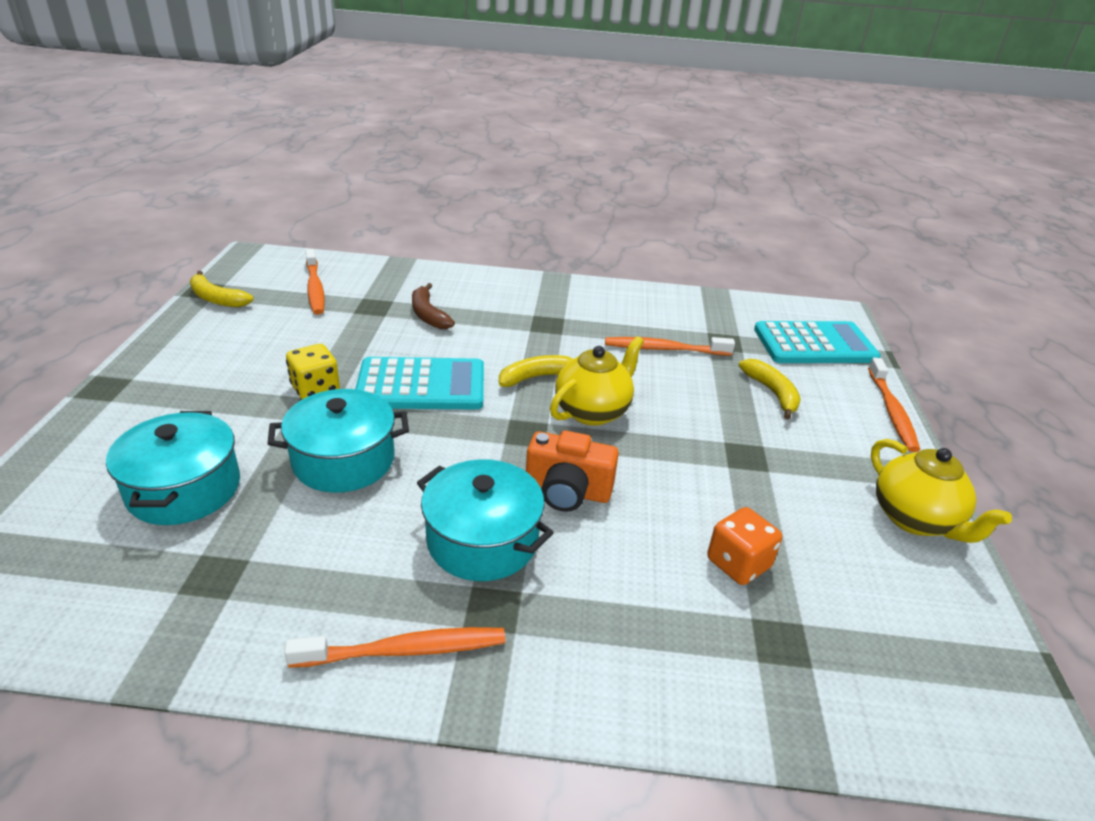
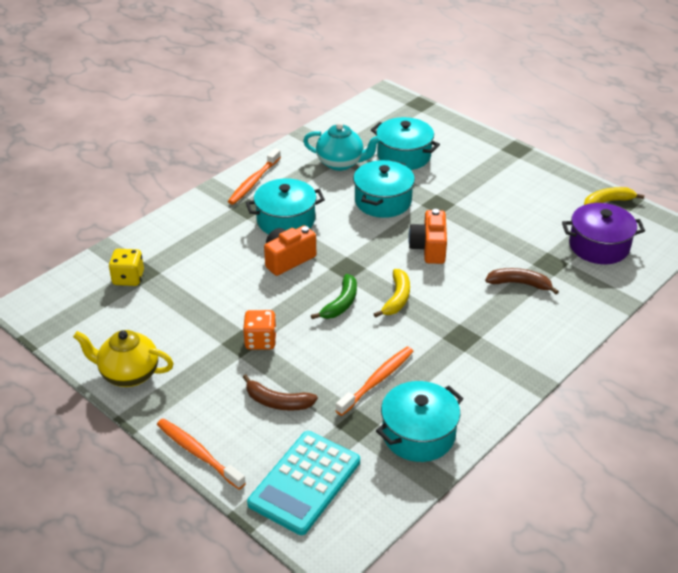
camera: 130 degrees right, 5 degrees up
(255, 555) = (341, 163): none -> turquoise teapot
(315, 288) = (599, 246): orange toothbrush -> purple pot
(315, 389) = (458, 210): yellow dice -> yellow dice (128, 278)
(421, 385) = (429, 248): turquoise calculator -> orange camera
(593, 411) = (341, 303): yellow teapot -> green banana
(688, 311) = (418, 434): none -> turquoise pot
(738, 563) = (186, 287): orange dice -> orange dice (260, 341)
(772, 393) = (277, 402): yellow banana -> brown banana

